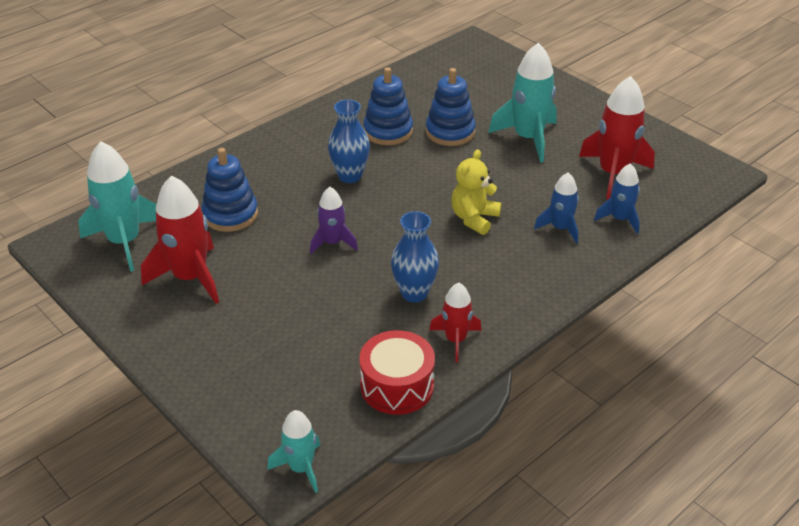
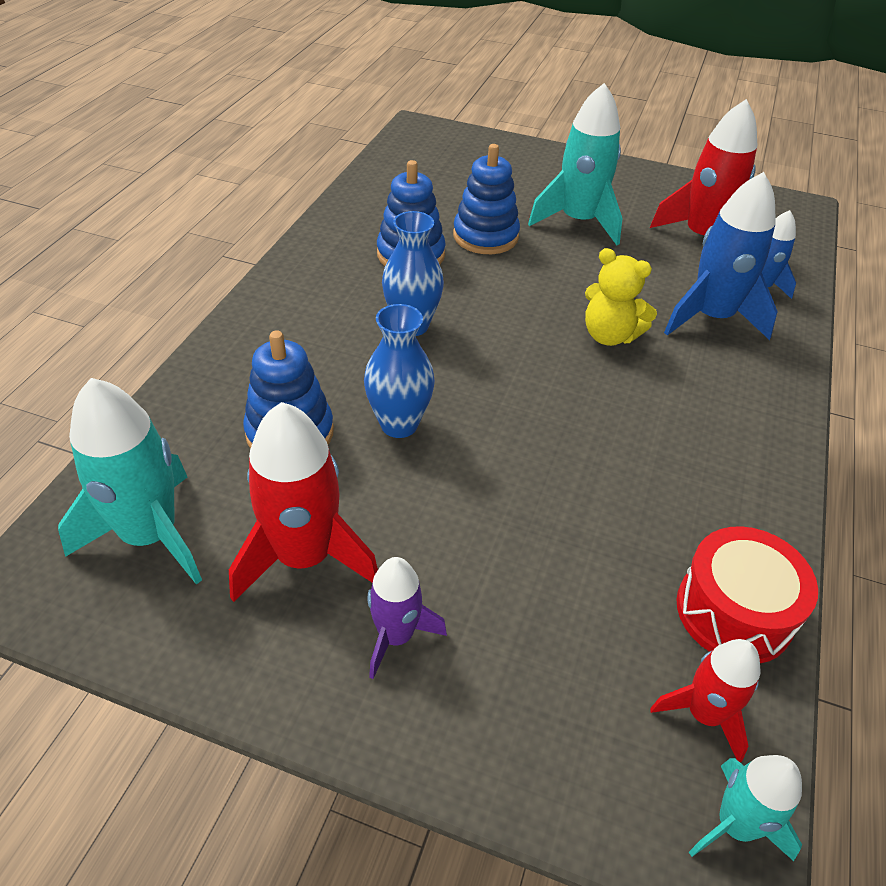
camera: 30 degrees left, 5 degrees up
(333, 243) = (467, 426): purple rocket -> purple rocket (396, 636)
(414, 293) = (631, 461): blue vase -> blue vase (399, 424)
(455, 340) = (739, 509): red rocket -> red rocket (704, 714)
(474, 218) = (609, 335): yellow teddy bear -> yellow teddy bear turned 60 degrees counterclockwise
(560, 228) = (711, 317): blue rocket -> blue rocket, size x1.72

